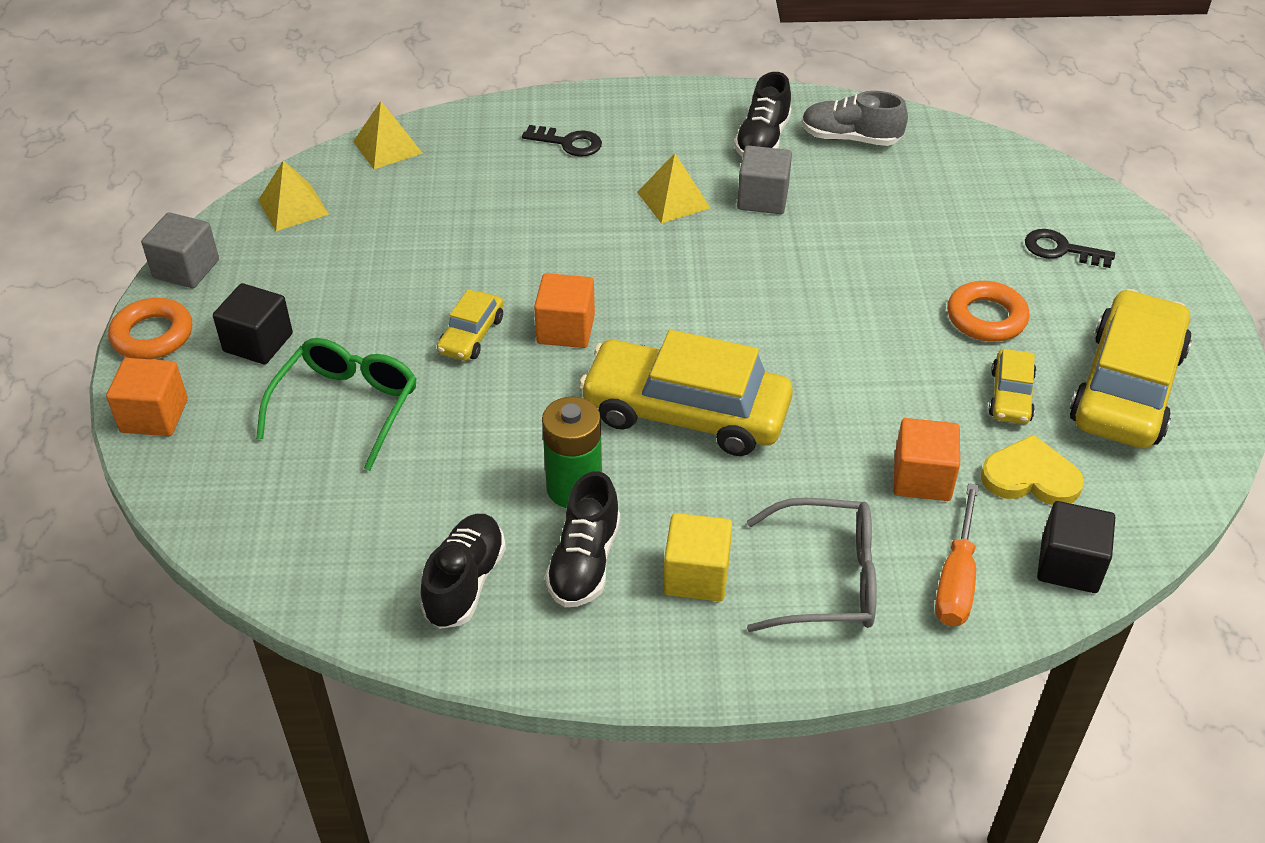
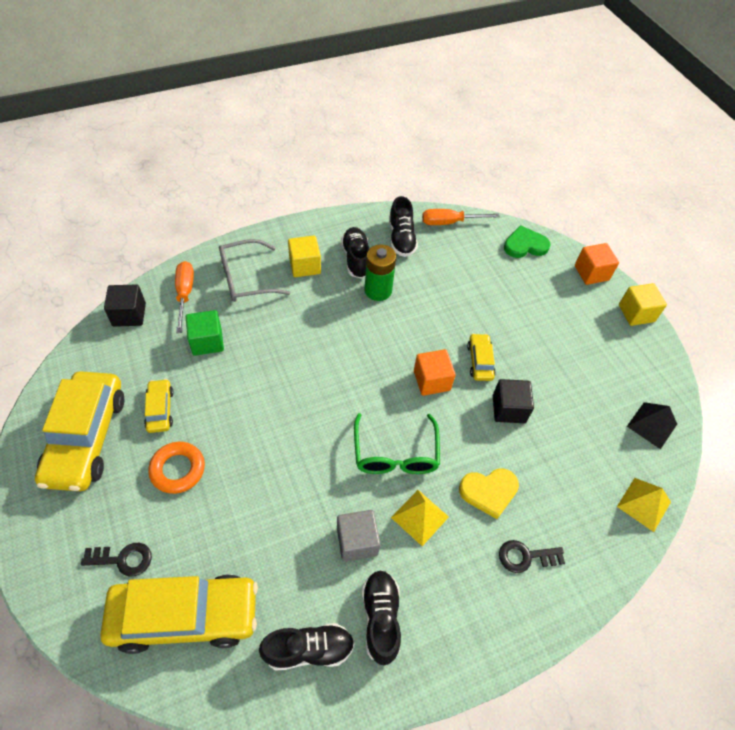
camera: 155 degrees right, 10 degrees up
(152, 335) = (636, 313): orange ring -> yellow cube
(186, 269) = (663, 359): grey cube -> none
(224, 500) = (525, 245): none -> green heart
(258, 342) = (582, 324): black cube -> black cube (508, 409)
(293, 207) = (652, 425): yellow pyramid -> black pyramid
(336, 592) = (450, 222): none -> orange screwdriver
(347, 406) = (510, 302): green glasses -> green glasses (395, 454)
(686, 412) = (342, 346): yellow car -> yellow car (185, 616)
(850, 138) = (309, 649): grey shoe -> black shoe
(922, 478) = (207, 342): orange cube -> green cube
(1030, 477) = (148, 358): yellow heart -> yellow heart (489, 492)

